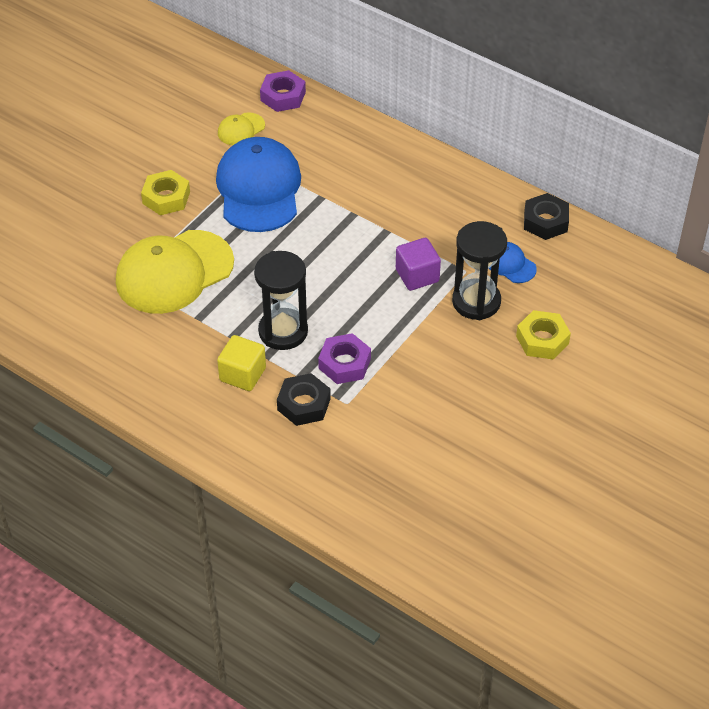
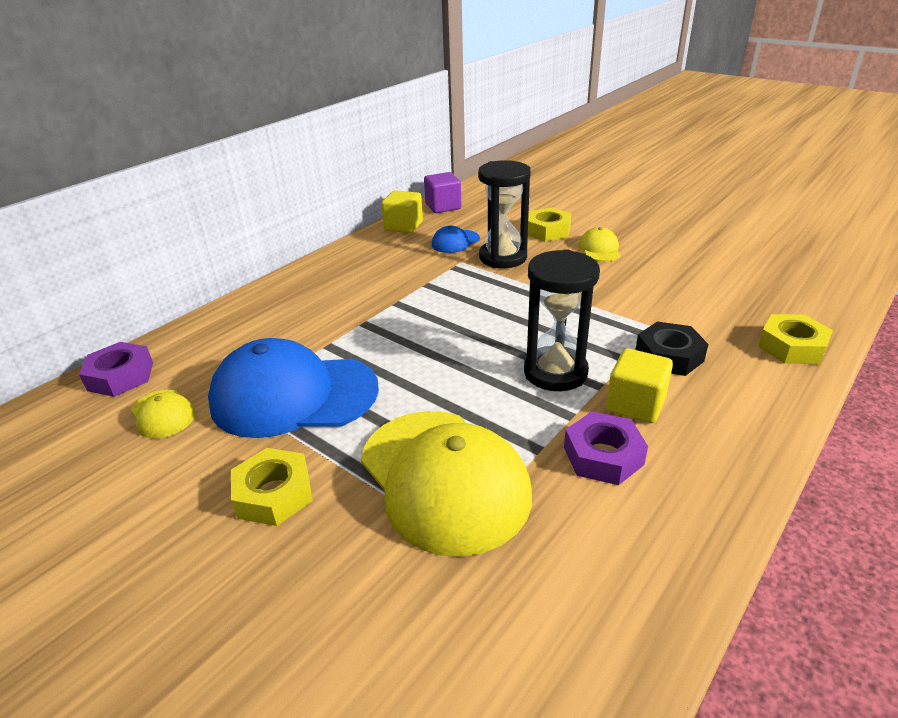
camera: 85 degrees left, 15 degrees down
(316, 490) = (791, 347): none -> yellow nut
(344, 363) = (599, 329): purple nut -> purple nut (603, 456)
(417, 275) = (466, 286): purple cube -> purple cube (443, 206)
(500, 380) = (599, 249): none -> yellow cap
(545, 221) = (403, 226): black nut -> yellow cube

